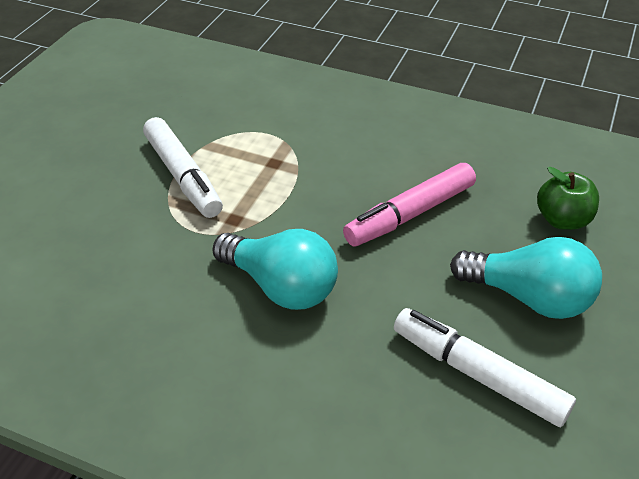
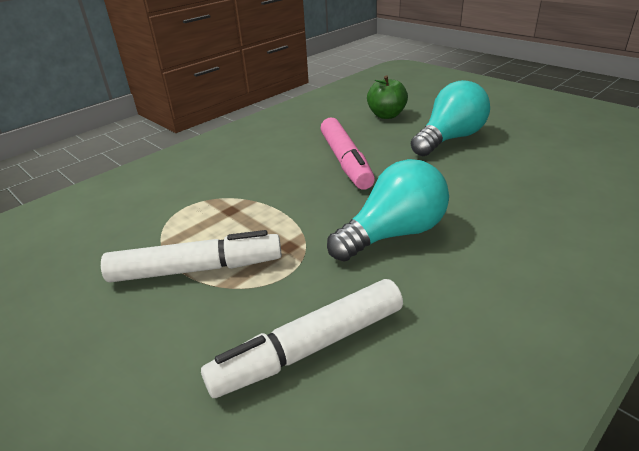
camera: 65 degrees left, 10 degrees down
(478, 374) = (513, 168): white marker -> white marker (309, 347)

